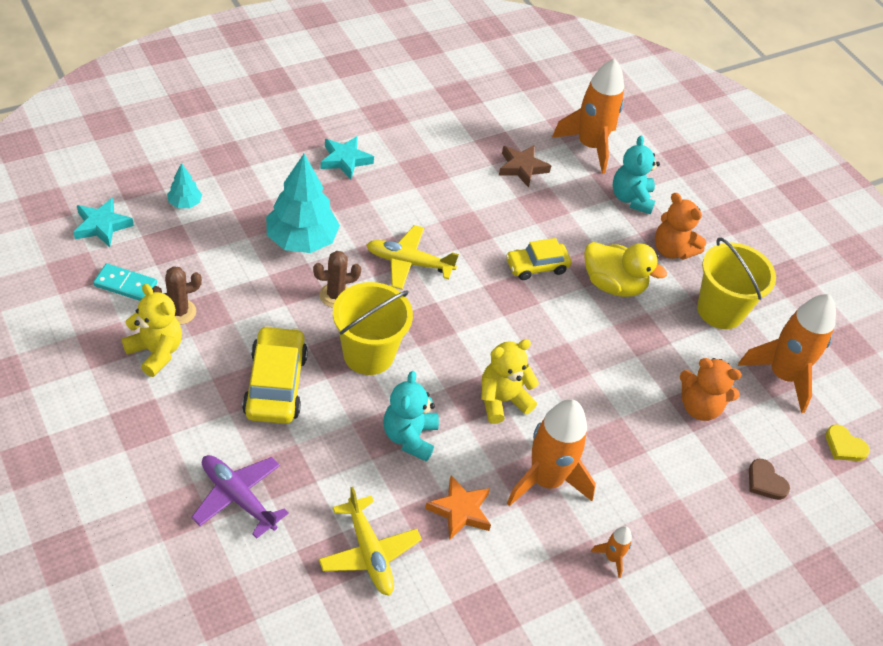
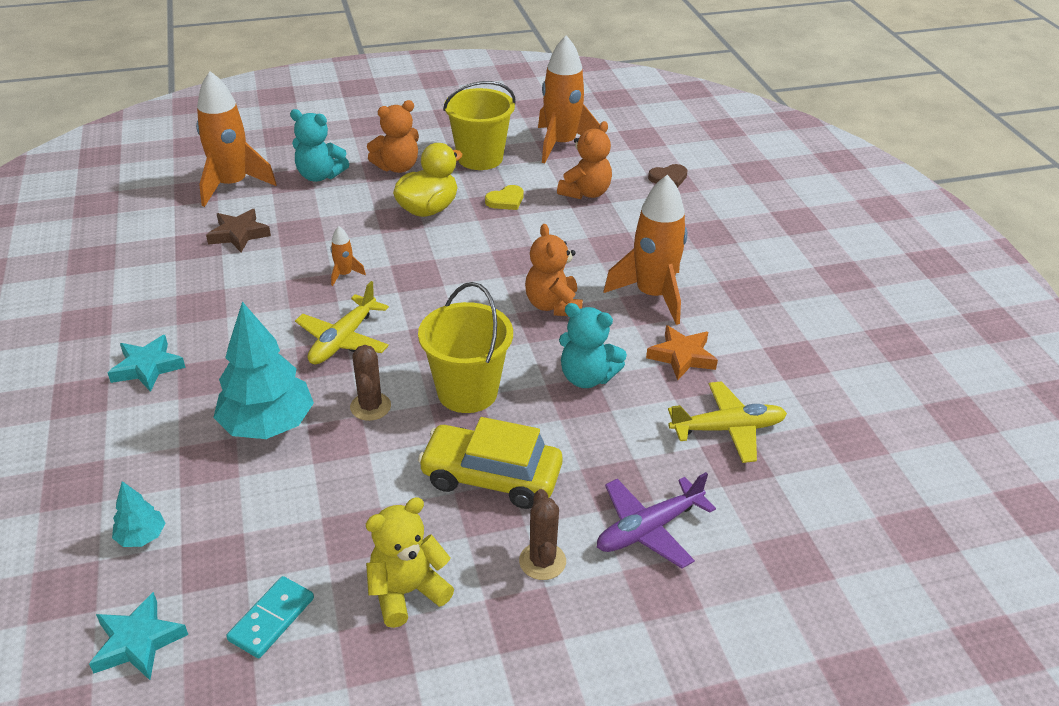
camera: 70 degrees left, 10 degrees down
(179, 312) = (344, 561): brown cactus -> brown cactus (542, 561)
(502, 400) = (553, 305): yellow teddy bear -> orange teddy bear
(536, 266) = (385, 251): yellow car -> none
(612, 557) = (739, 273): orange rocket -> orange rocket (344, 274)
(844, 446) = (638, 134): yellow heart -> yellow heart (506, 200)

